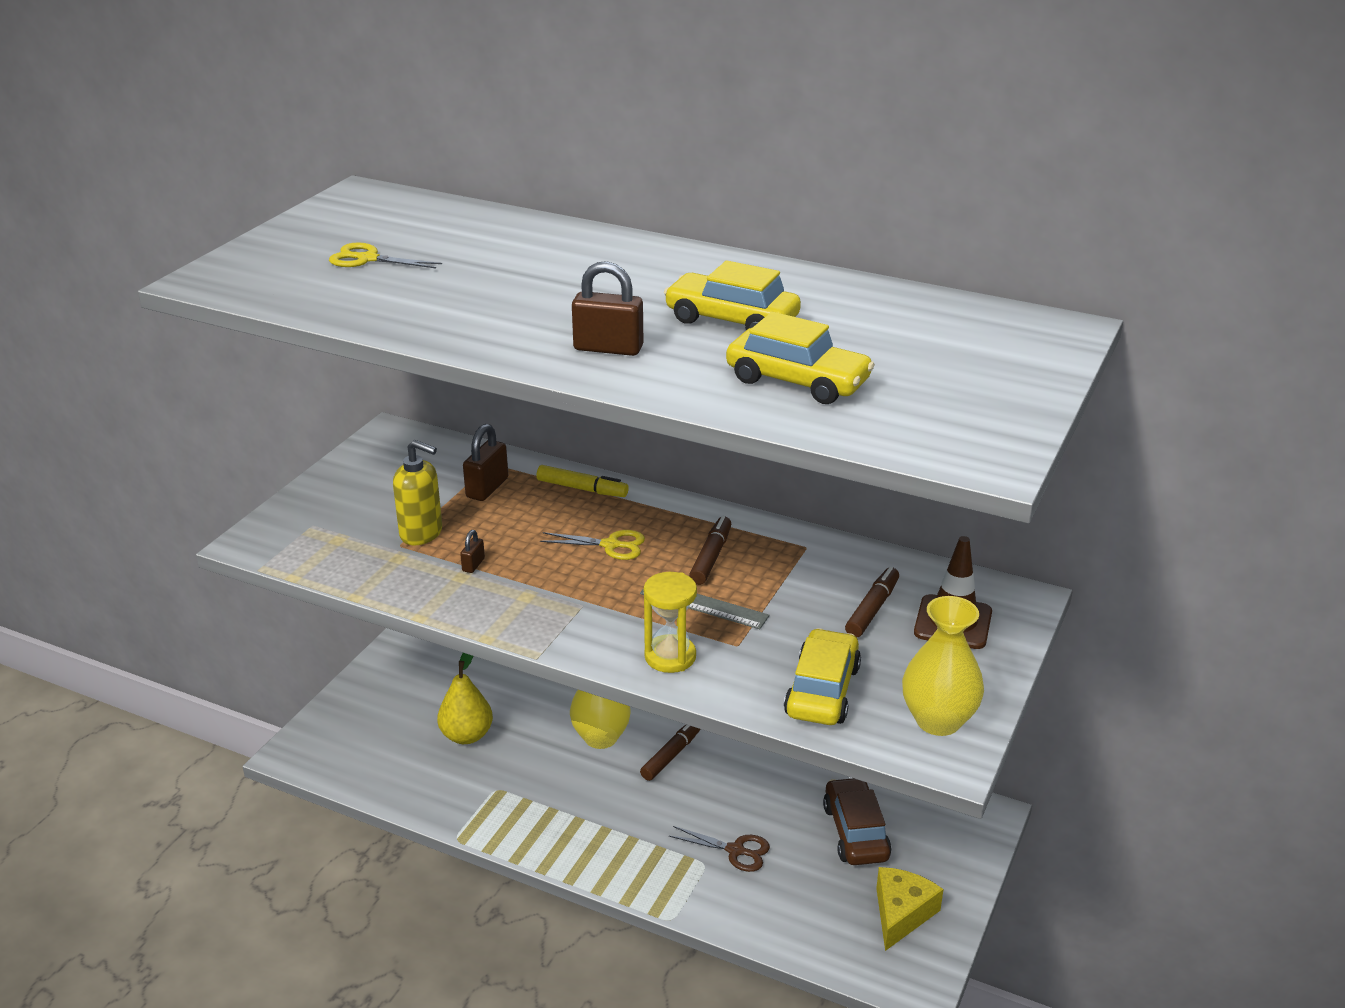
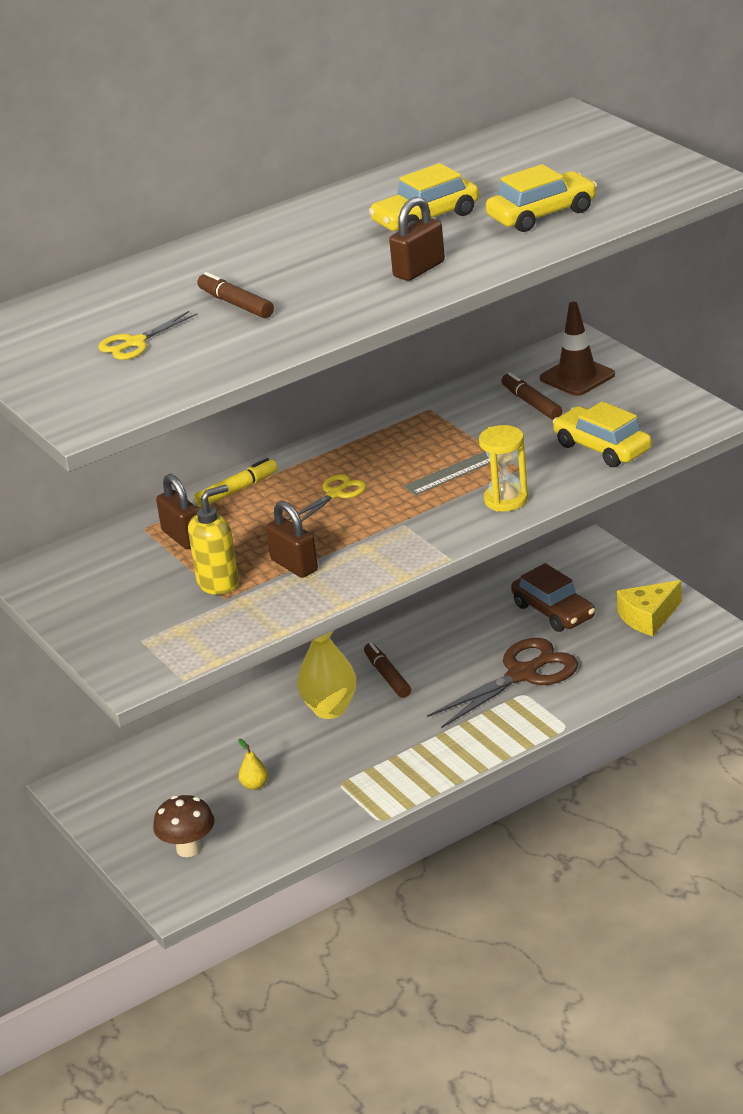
camera: 55 degrees left, 0 degrees up
(362, 732) = (188, 849): none -> brown mushroom
(466, 735) = (255, 785): yellow pear -> yellow pear, size x0.53
(473, 565) = (294, 565): brown padlock -> brown padlock, size x1.91
(711, 557) = (399, 453): brown marker -> brown marker (236, 304)
(735, 850) = (522, 674): brown scissors -> brown scissors, size x1.84
(855, 832) = (553, 611): brown car -> brown car turned 150 degrees counterclockwise
(901, 914) = (648, 617): yellow cheese -> yellow cheese turned 90 degrees counterclockwise
(938, 720) = (672, 413): yellow vase -> none

